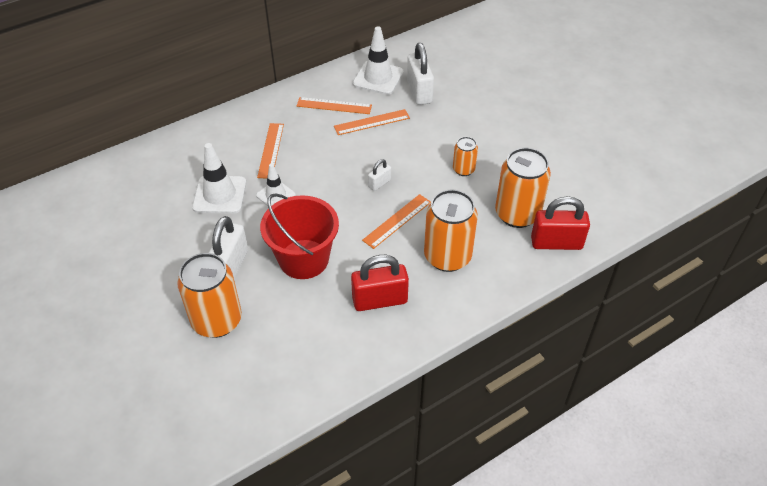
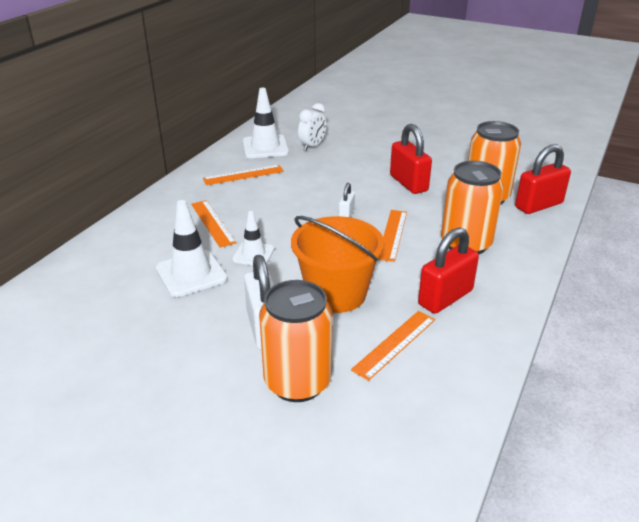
camera: 30 degrees left, 15 degrees down
(304, 259) = (336, 293): red bucket -> orange bucket
(372, 122) = (292, 176): orange ruler -> orange ruler (395, 344)
(419, 92) = (312, 146): white padlock -> white clock
(463, 169) = (408, 183): orange can -> red padlock

